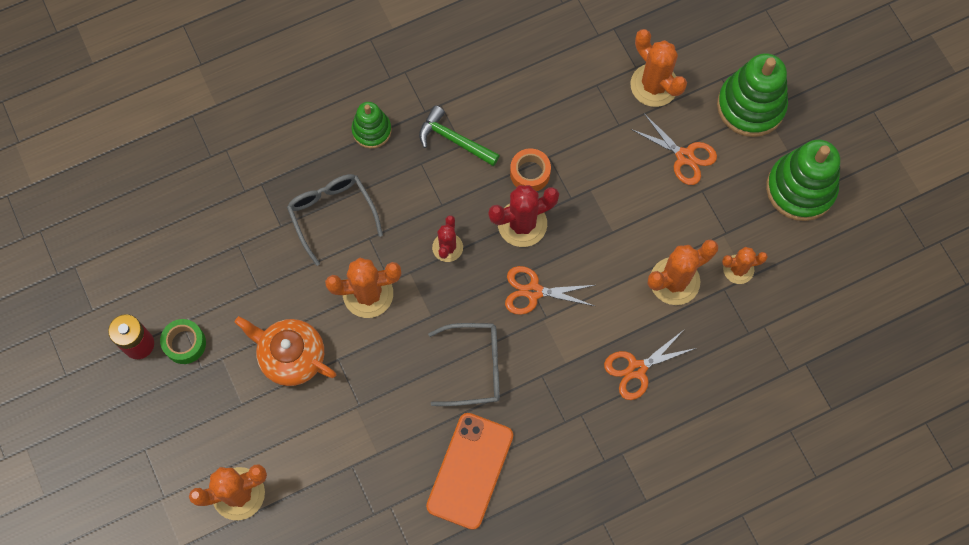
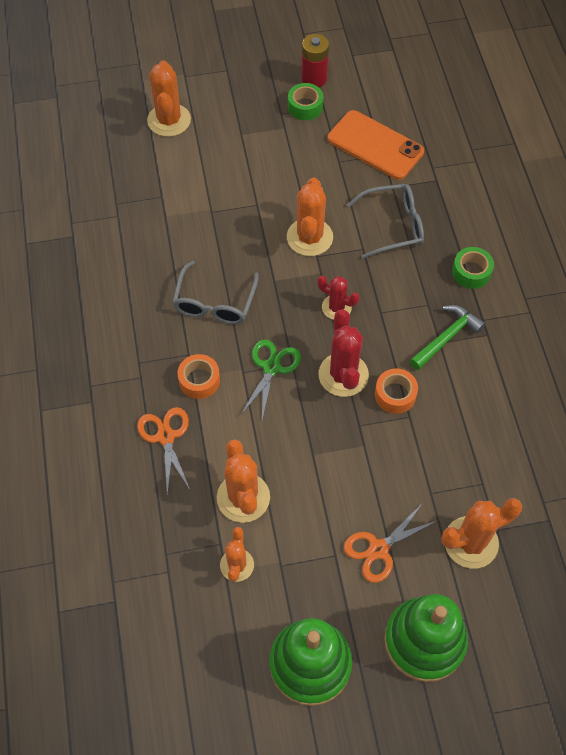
camera: 105 degrees right, 10 degrees down
(291, 356) = (270, 173): orange teapot -> none
(371, 130) = (471, 272): green stacking toy -> green tape
(470, 470) = (124, 278): orange phone -> orange phone (375, 145)
(533, 291) = (272, 368): orange scissors -> green scissors
(567, 356) = (199, 380): none -> orange tape

